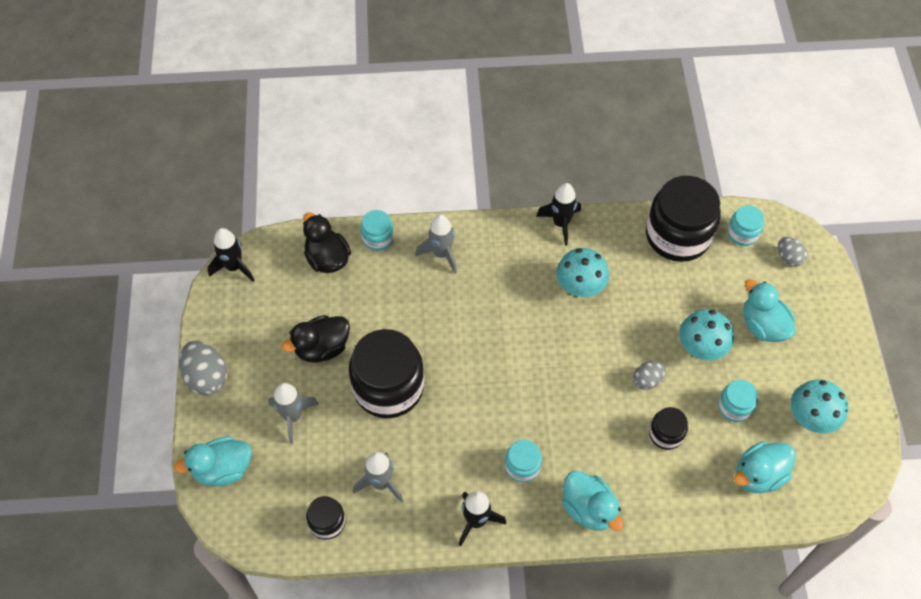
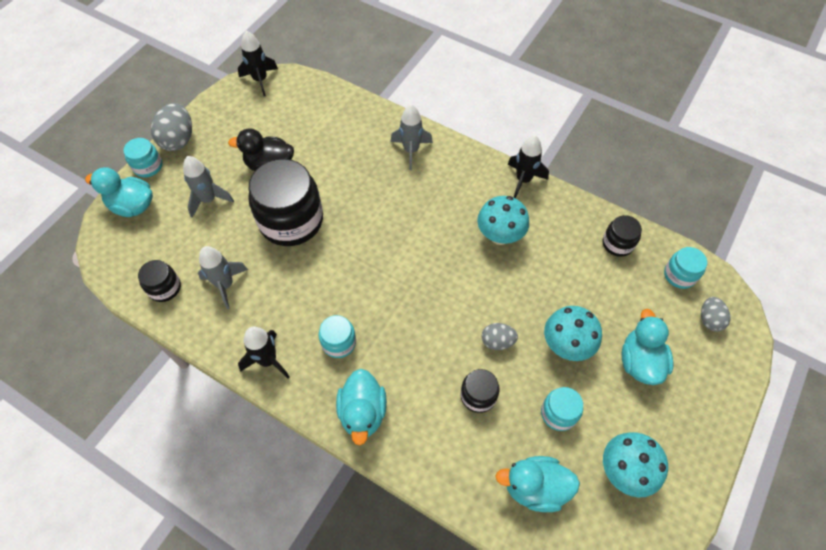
camera: 35 degrees right, 0 degrees up
(327, 258) = (327, 109): black duck -> none
(378, 238) = (374, 114): turquoise jar -> turquoise jar (148, 166)
(678, 235) = (617, 243): black jar -> black jar, size x0.48

